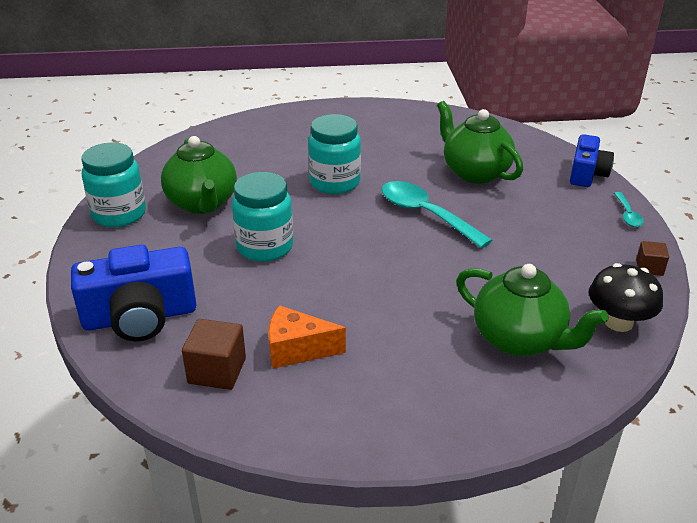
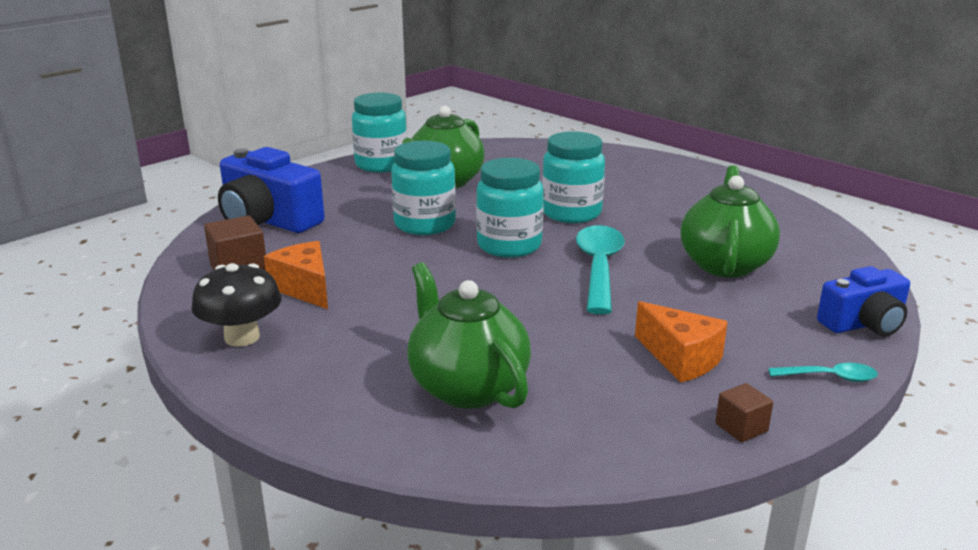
camera: 50 degrees right, 10 degrees down
(349, 230) = (509, 246): none -> turquoise jar
(519, 339) = (467, 387): green teapot -> green teapot turned 150 degrees clockwise
(564, 247) = (681, 359): none -> orange cheese
(618, 322) = (591, 439): black mushroom -> black mushroom (242, 337)
(627, 215) = (829, 377): turquoise spoon -> turquoise spoon turned 135 degrees counterclockwise

